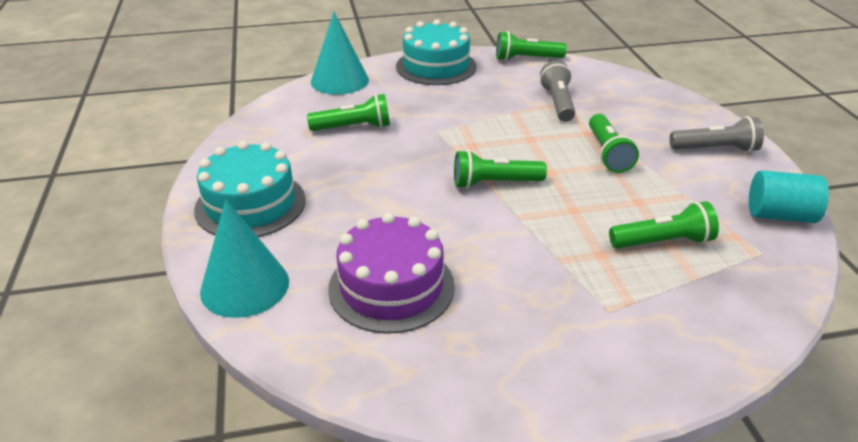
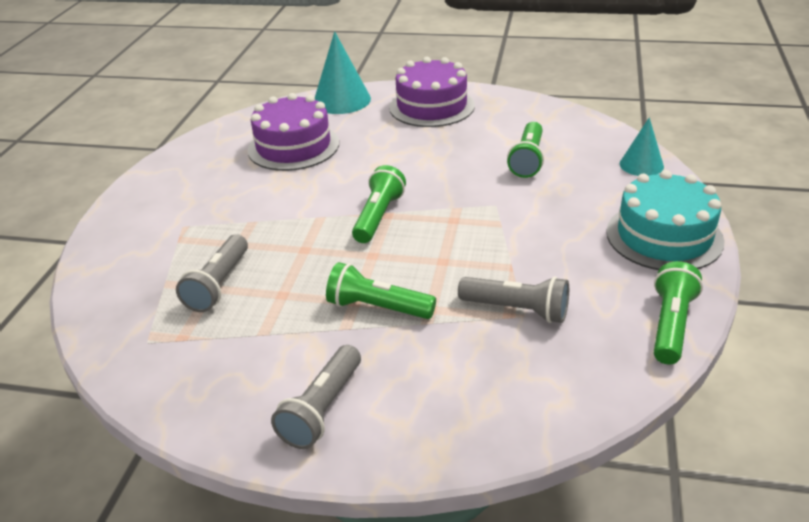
camera: 115 degrees right, 0 degrees up
(250, 204) = (432, 106): turquoise cake -> purple cake
(339, 80) = (641, 165): turquoise cone -> turquoise cone, size x0.62
(663, 242) = (219, 285): green flashlight -> grey flashlight
(780, 215) = (174, 390): turquoise cylinder -> none

